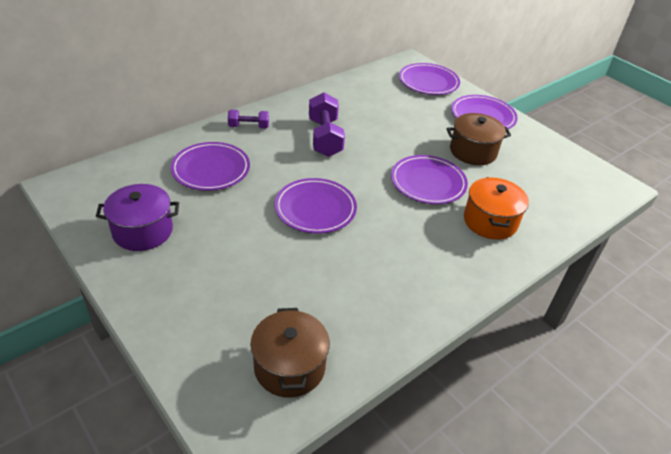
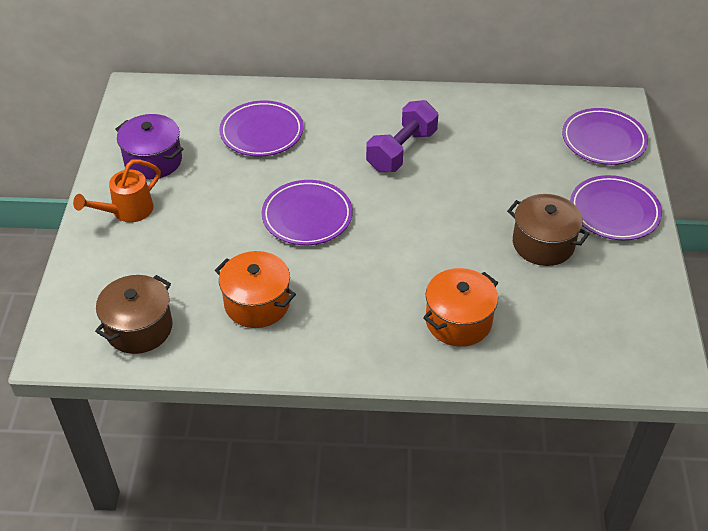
camera: 45 degrees right, 5 degrees up
(165, 281) = (127, 211): none -> orange watering can
(249, 127) = (342, 105): purple dumbbell -> none
(356, 288) = (257, 303): none -> orange pot
(428, 183) = (446, 249): purple plate -> none

